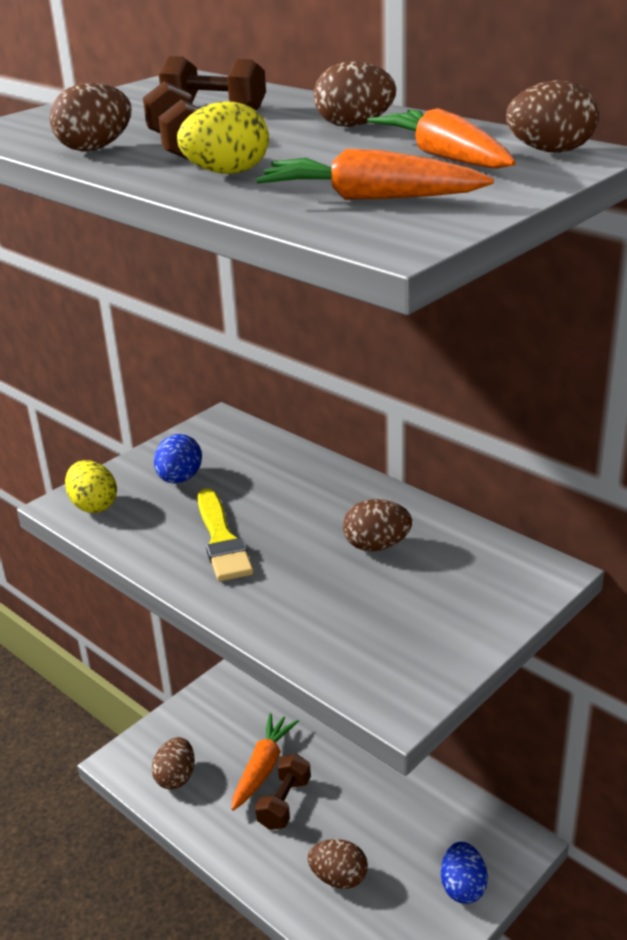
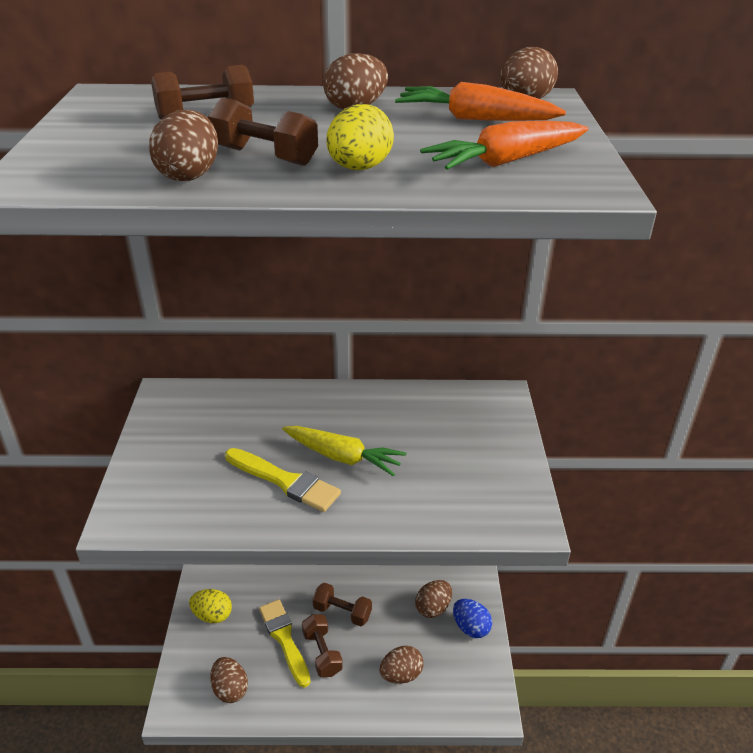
camera: 45 degrees left, 5 degrees up
(93, 505) = (146, 509): yellow egg -> yellow egg (212, 615)
(179, 479) = (191, 452): blue egg -> none
(263, 767) = (284, 639): orange carrot -> yellow brush
(298, 546) = (343, 457): none -> yellow carrot
(342, 779) = (342, 612): none -> brown dumbbell
(376, 546) = (391, 430): brown egg -> brown egg (433, 608)

